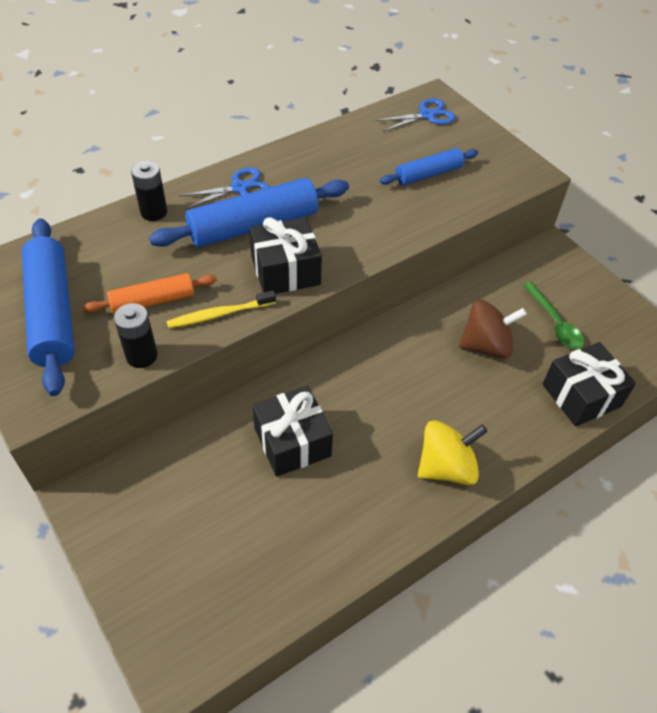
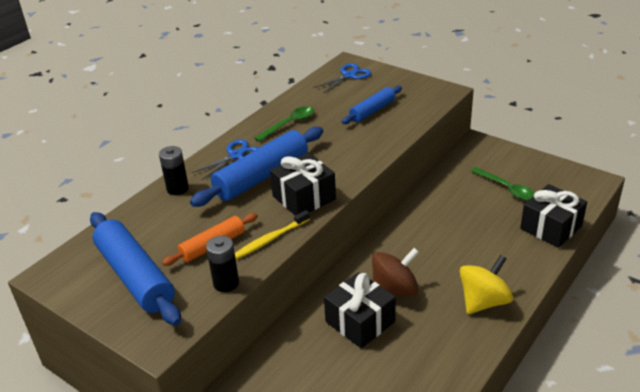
camera: 15 degrees left, 15 degrees down
(321, 163) = (289, 124): none -> green spoon
(486, 345) = (466, 216): brown spinning top -> brown spinning top (394, 290)

